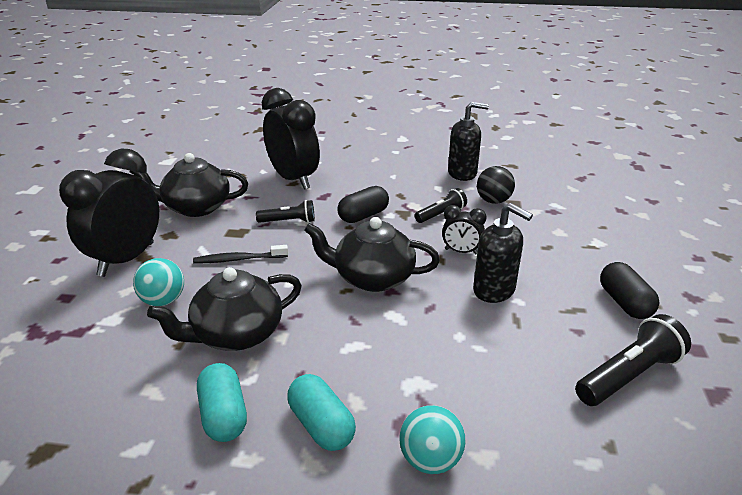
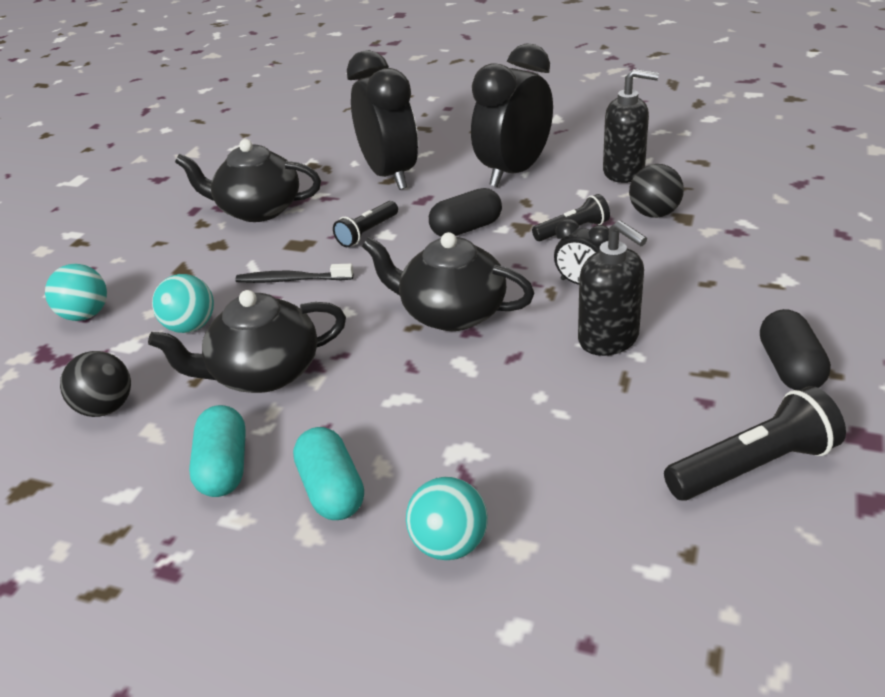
camera: 15 degrees right, 5 degrees up
(67, 296) = (85, 315): none -> turquoise ball
(104, 373) = (106, 408): none -> black ball
(127, 259) = (161, 273): black clock -> black clock (514, 172)
(288, 221) = (367, 232): black flashlight -> black flashlight turned 120 degrees clockwise

